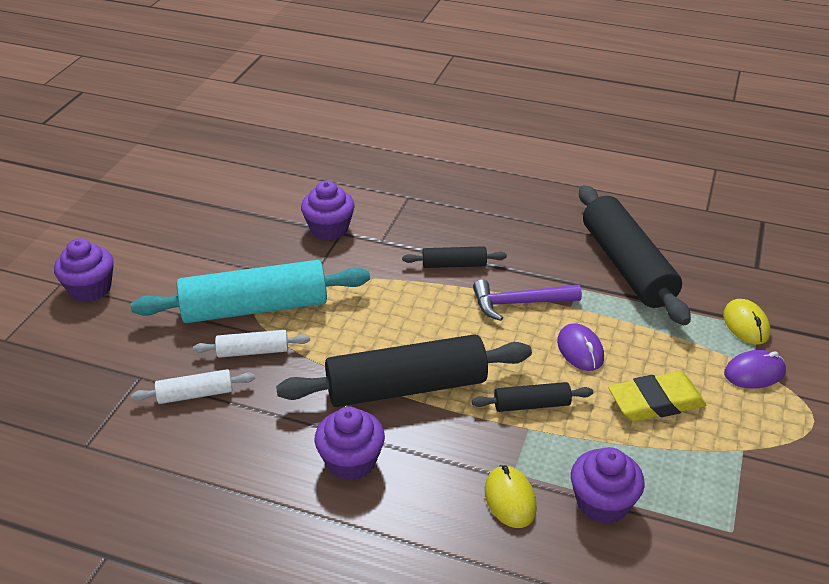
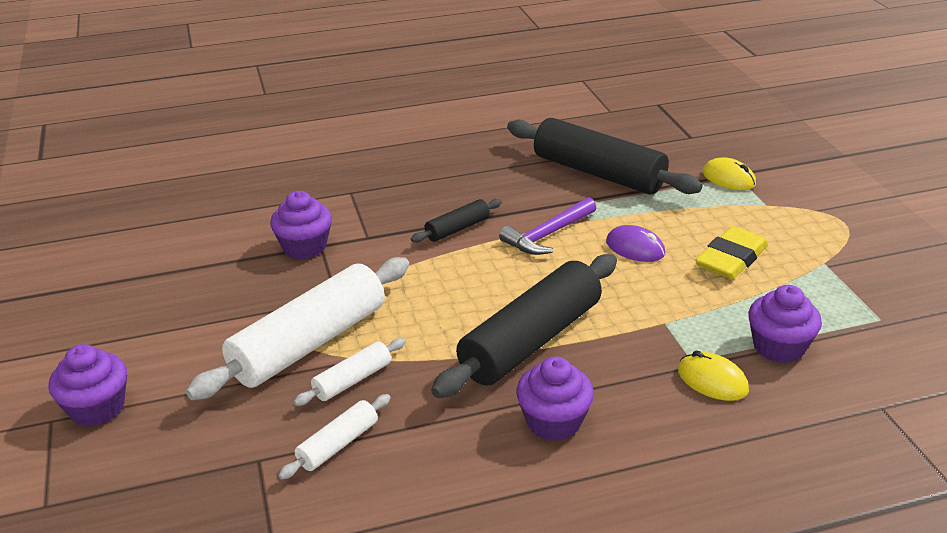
camera: 35 degrees left, 5 degrees down
(255, 308) = (309, 343): turquoise rolling pin -> white rolling pin
(531, 404) = (646, 304): black rolling pin -> none
(754, 372) = (771, 208): purple mouse -> none

